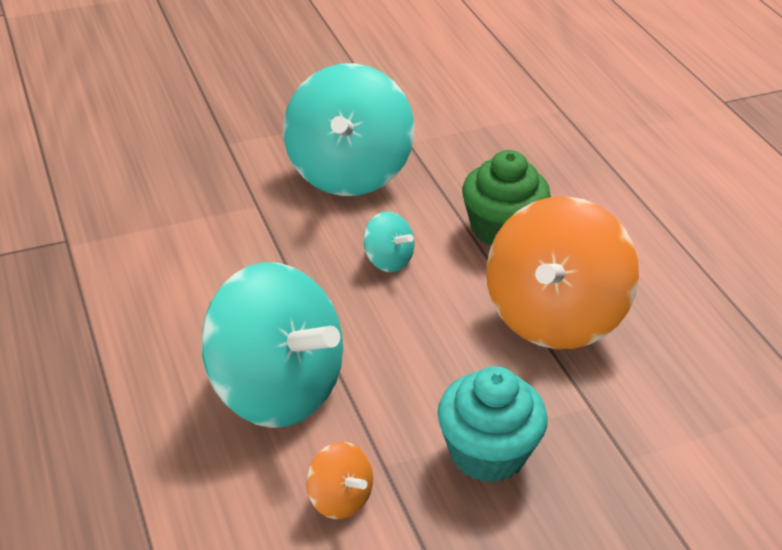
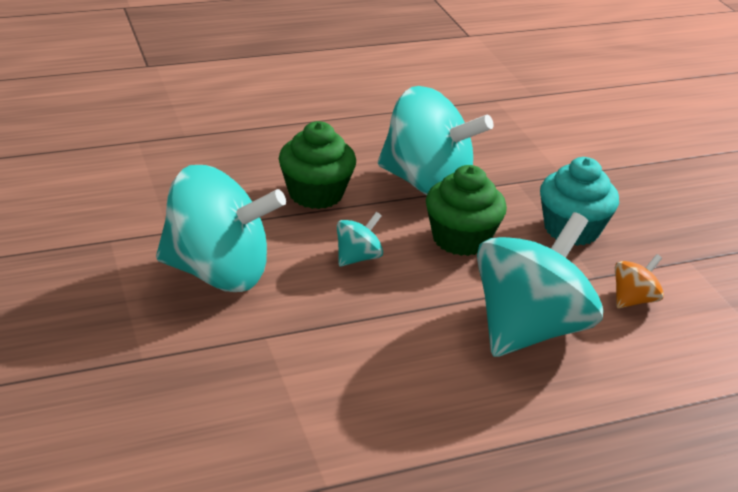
camera: 90 degrees left, 5 degrees down
(440, 342) = (460, 239): none -> green cupcake
(554, 317) = (427, 183): orange spinning top -> turquoise spinning top

